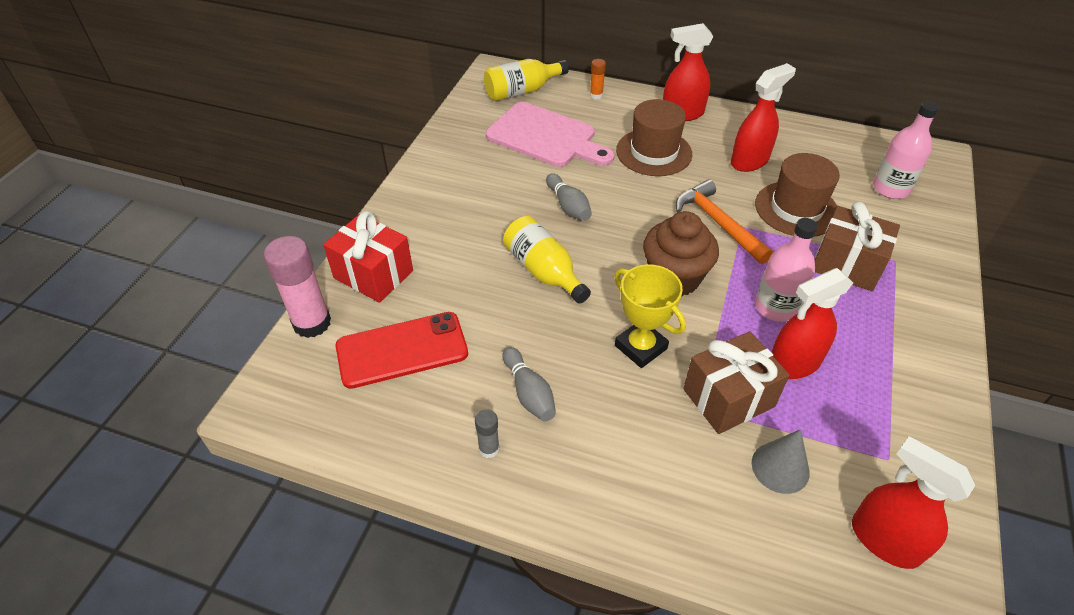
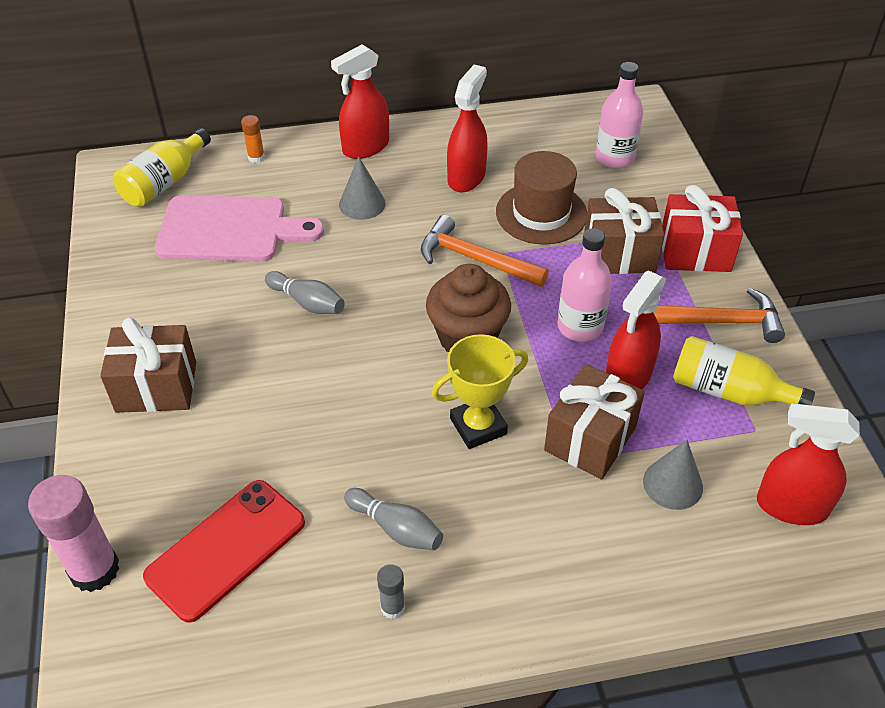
camera: 30 degrees left, 0 degrees up
(373, 274) = (131, 478): red gift -> red gift (695, 252)
(428, 222) = (156, 387): none -> brown gift
(544, 271) = (327, 388): yellow bottle -> yellow bottle (728, 391)
(640, 347) = (478, 426): yellow trophy -> yellow trophy turned 45 degrees counterclockwise
(654, 152) = (362, 204): brown hat -> grey cone
(907, 354) = (717, 322): none -> orange hammer

